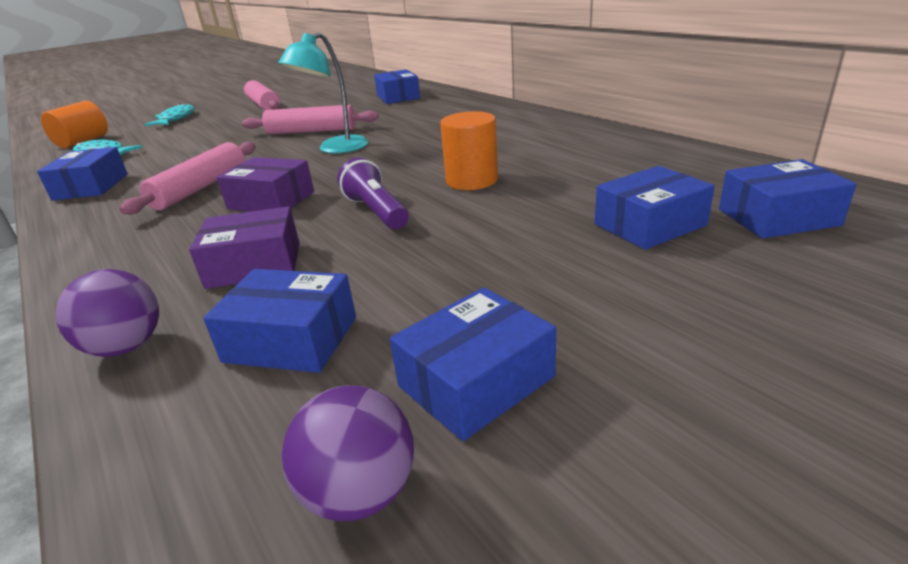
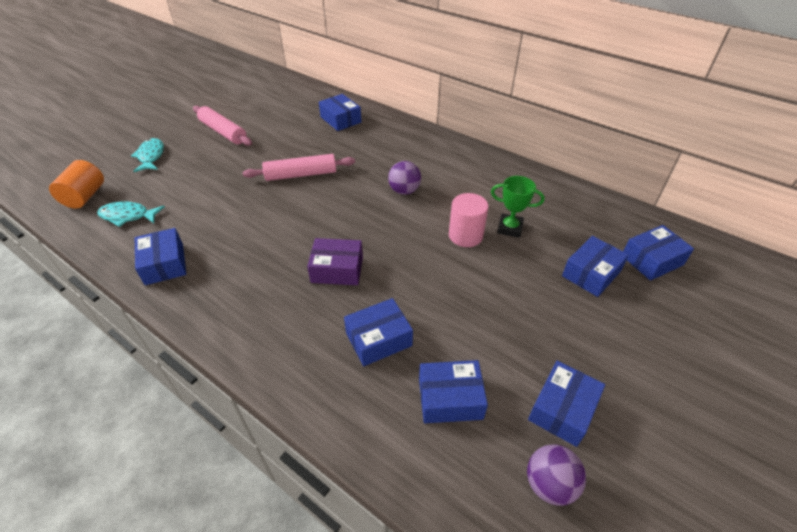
camera: 20 degrees left, 15 degrees up
(126, 347) = (356, 422): purple ball -> purple ball (404, 191)
(201, 188) = (267, 258): pink rolling pin -> none
(254, 264) = (378, 339): purple box -> blue box
(335, 149) = (339, 200): turquoise lamp -> none
(376, 211) = (422, 276): purple flashlight -> none
(471, 180) = (465, 235): orange cylinder -> pink cylinder
(544, 176) = (510, 228): none -> green trophy

